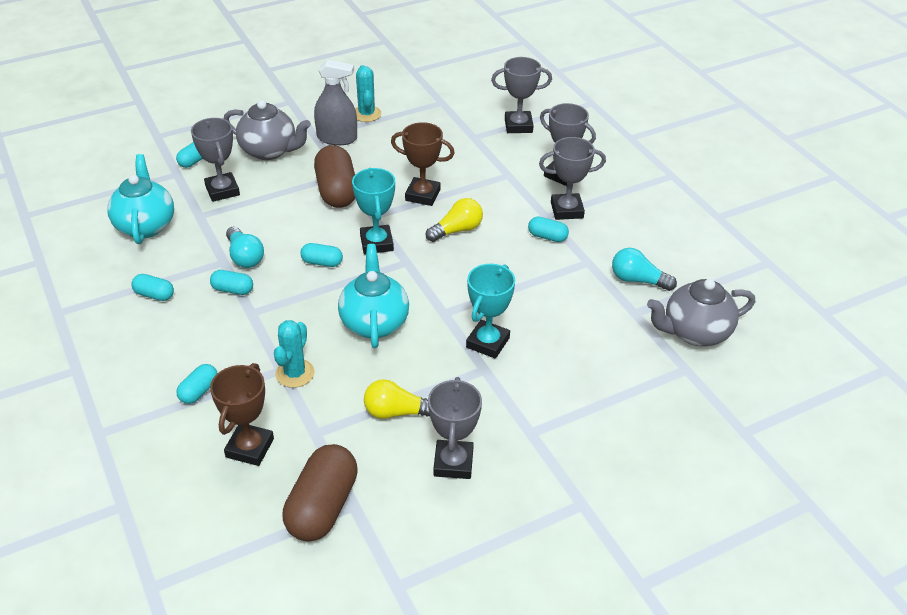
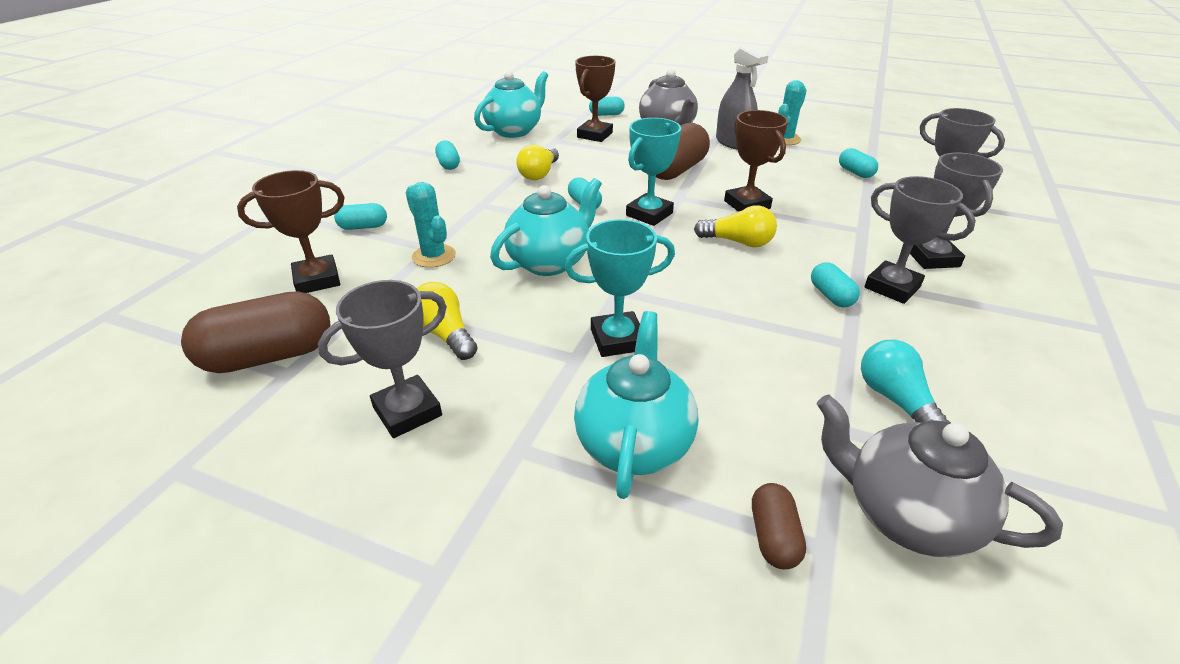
camera: 50 degrees right, 5 degrees down
(222, 190) = (594, 135): grey trophy -> brown trophy
(233, 290) = (496, 186): turquoise capsule -> turquoise capsule (855, 172)
(245, 257) = (539, 174): turquoise light bulb -> yellow light bulb
(295, 373) = (434, 256): turquoise cactus -> turquoise cactus turned 75 degrees clockwise
(571, 387) = (634, 443): none -> turquoise teapot
(667, 380) = (773, 537): none -> brown capsule

